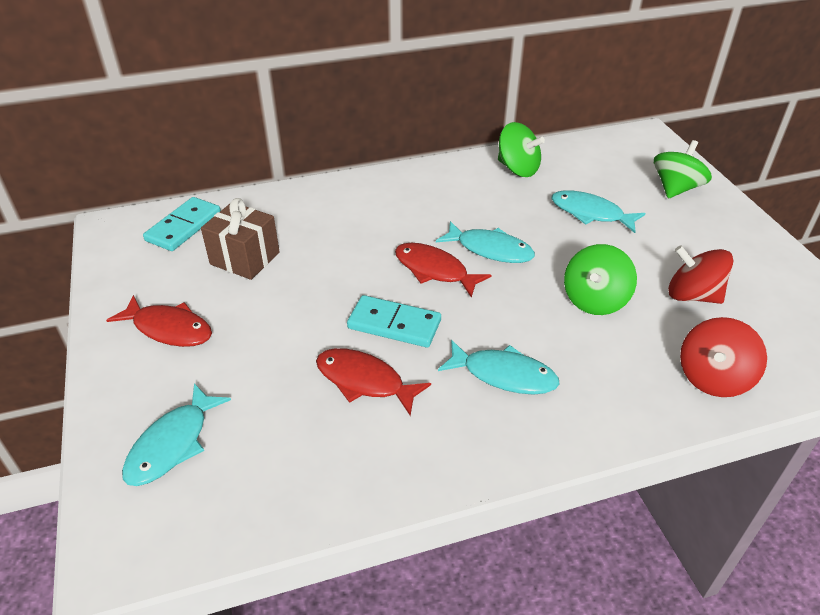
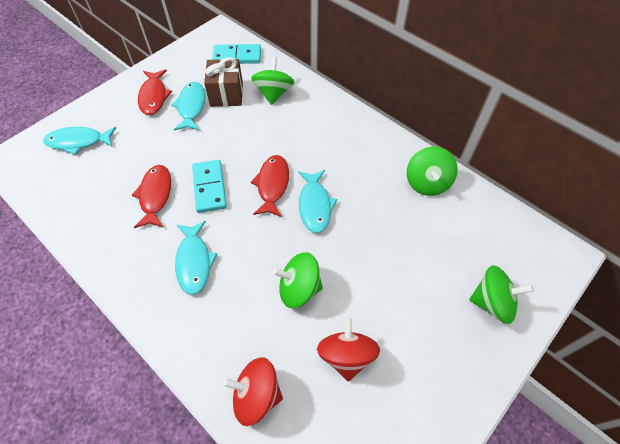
camera: 60 degrees right, 15 degrees up
(287, 220) = (274, 93): none -> green spinning top
(590, 213) = (405, 251): turquoise fish -> turquoise fish (191, 106)

